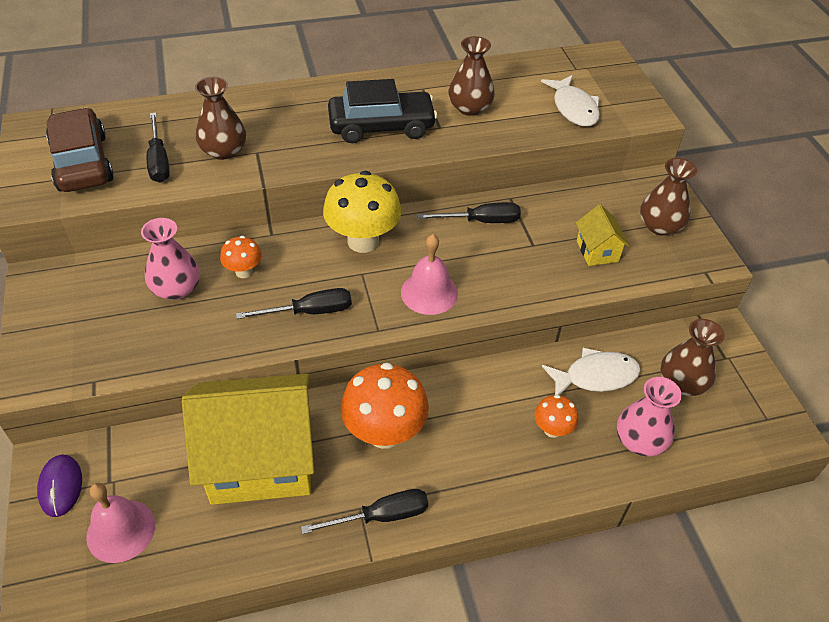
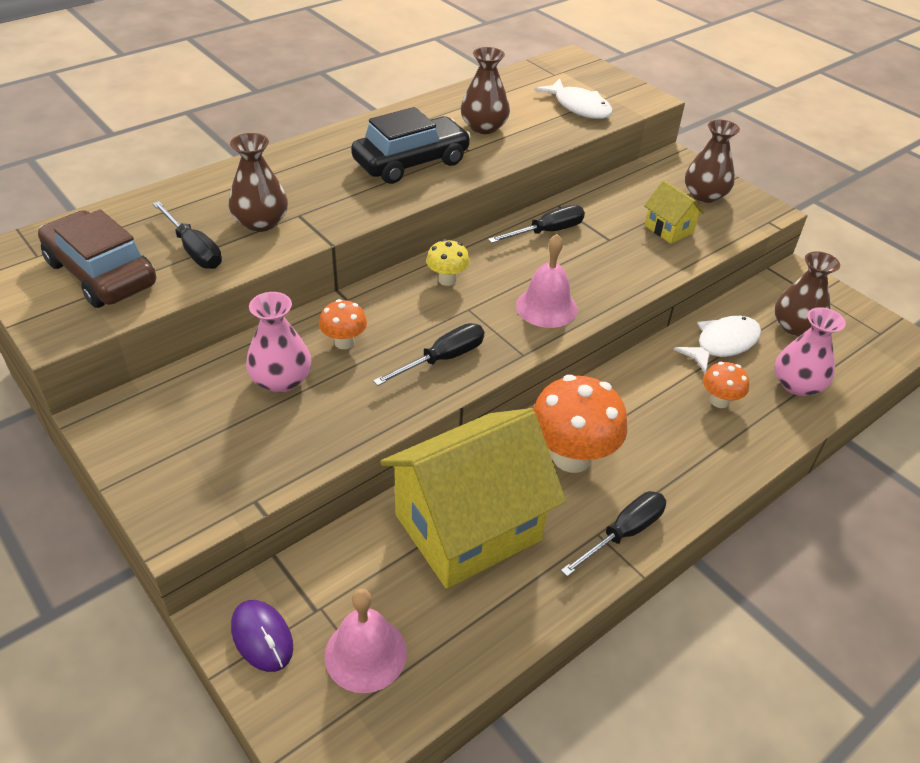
camera: 25 degrees left, 5 degrees down
(363, 241) = (447, 280): yellow mushroom -> yellow mushroom, size x0.51

